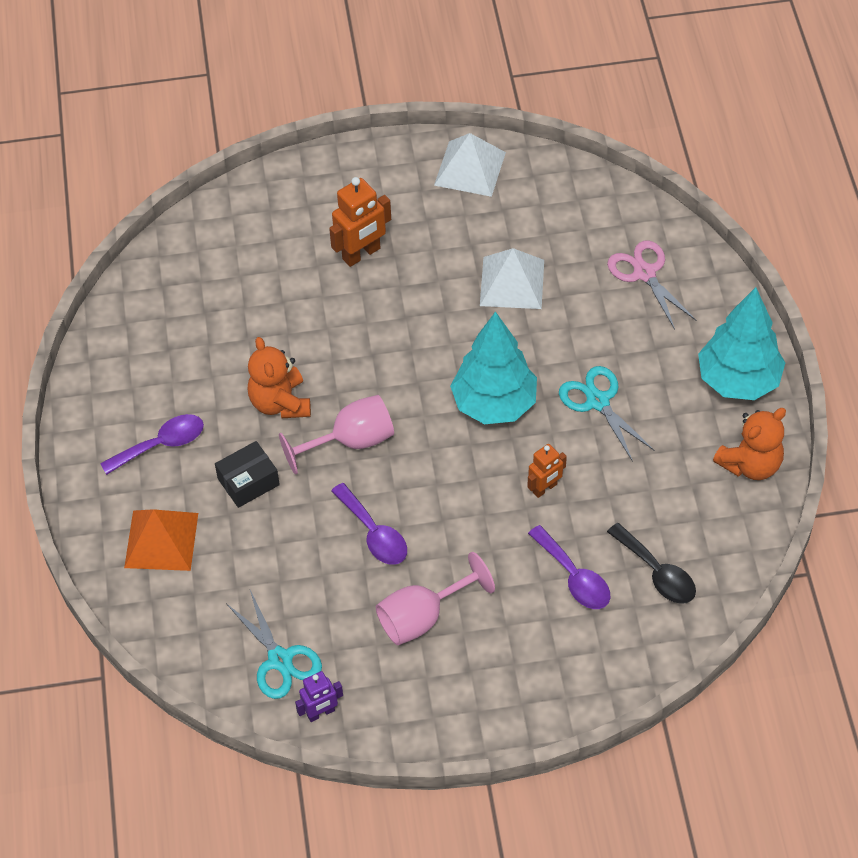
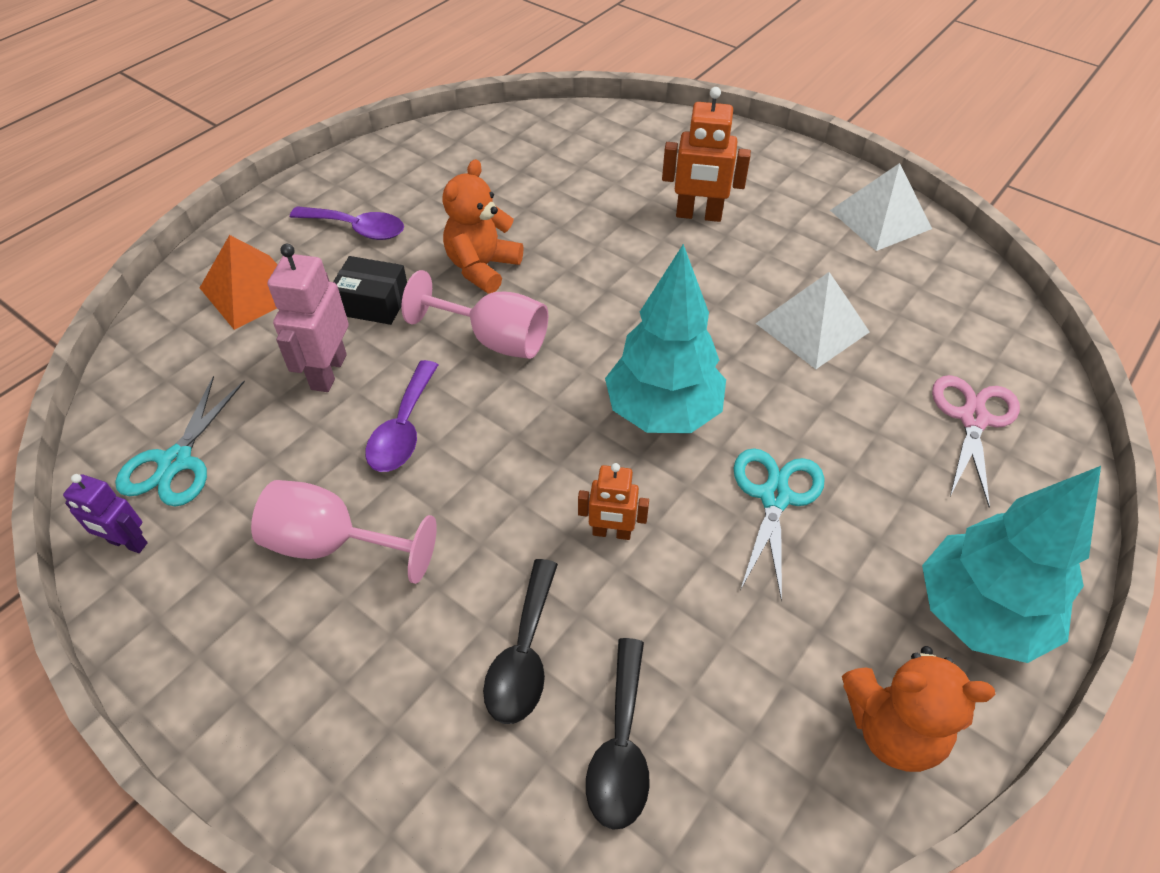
camera: 45 degrees right, 5 degrees down
(286, 542) = (328, 372): none -> pink robot
(574, 577) = (523, 654): purple spoon -> black spoon

